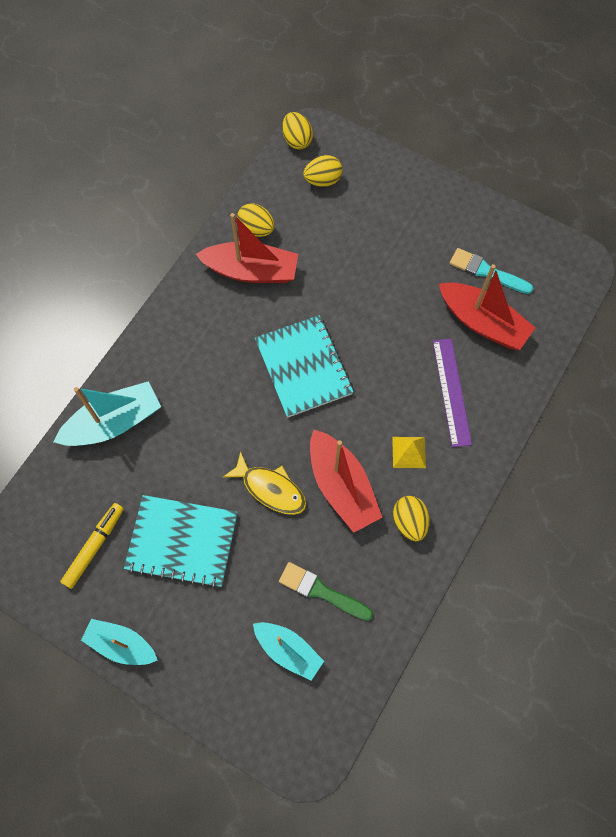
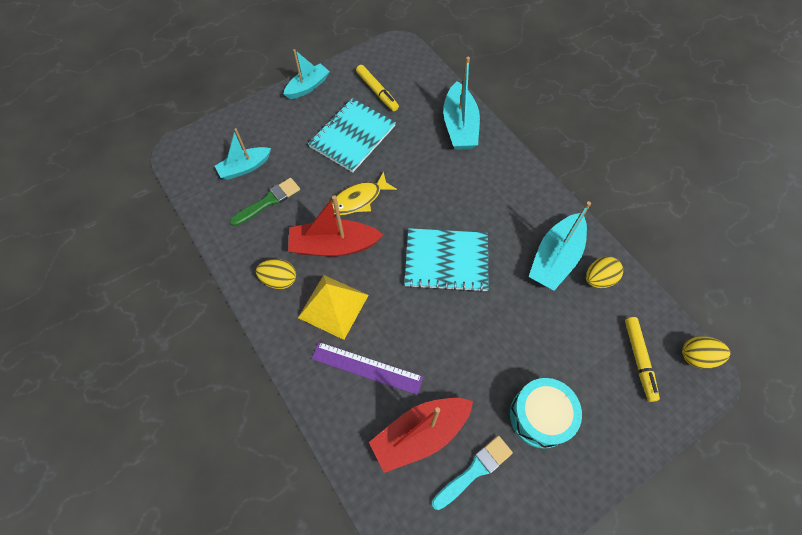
camera: 115 degrees right, 5 degrees down
(251, 271) = (555, 258): red boat -> turquoise boat
(323, 180) = (638, 359): yellow egg -> yellow marker
(409, 452) = (333, 306): yellow pyramid -> yellow pyramid, size x1.79
(414, 238) = (540, 416): none -> turquoise drum

